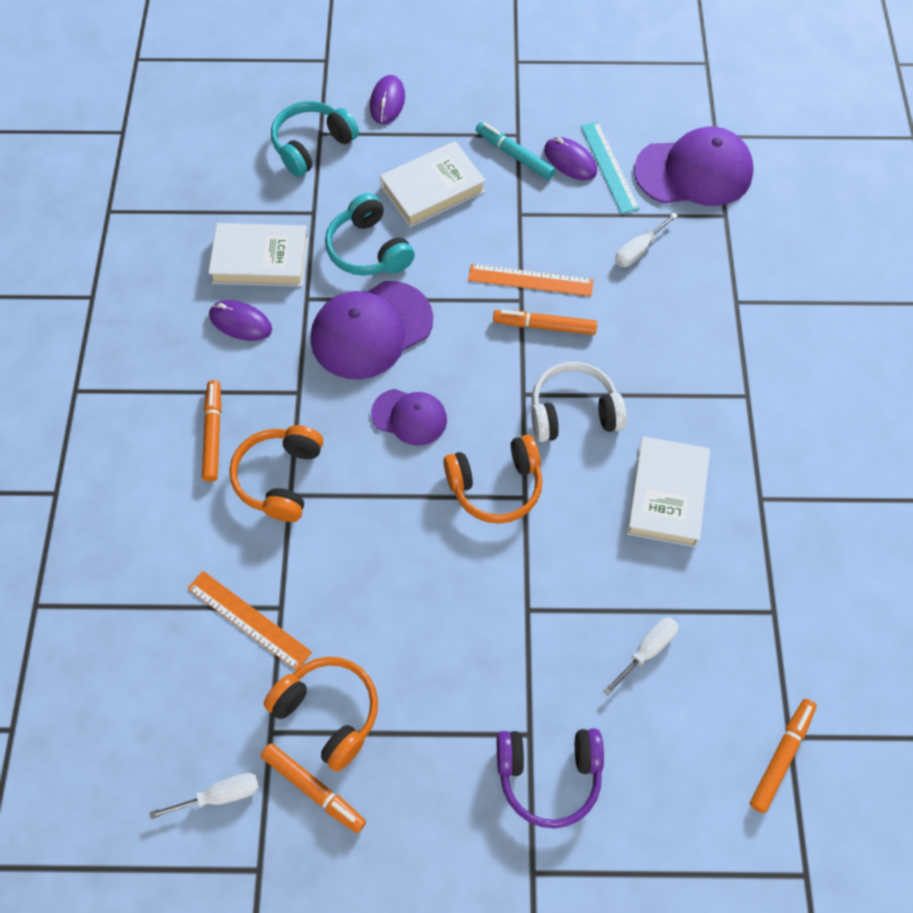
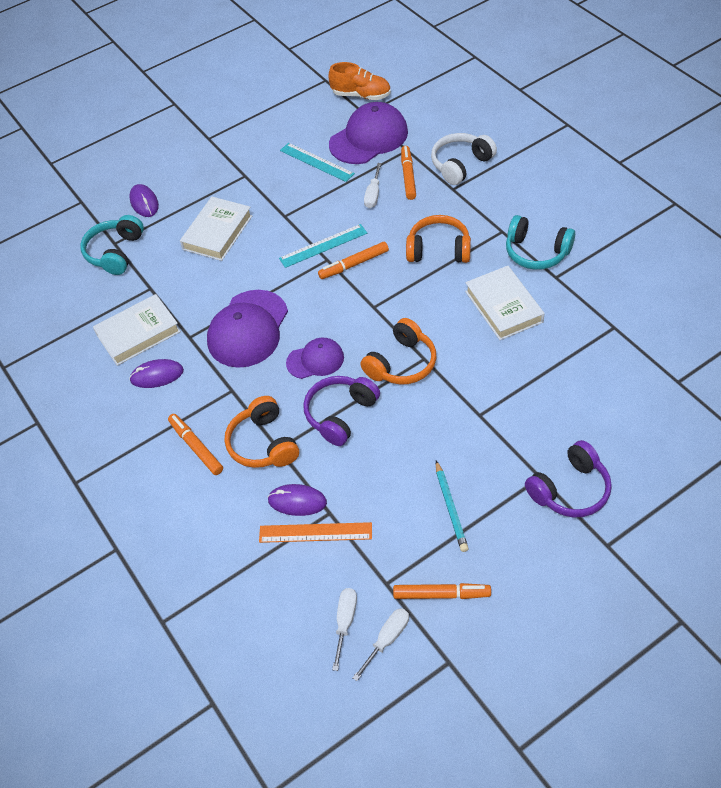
camera: 30 degrees left, 10 degrees down
(328, 713) = (412, 548): orange headphones -> orange headphones (438, 250)
(369, 249) = (206, 287): turquoise headphones -> turquoise headphones (536, 252)
(383, 501) = (340, 414): none -> purple headphones
(405, 698) = (451, 508): none -> turquoise pencil
(514, 155) = (253, 187): turquoise marker -> none
(530, 280) = (323, 245): orange ruler -> turquoise ruler
(570, 161) = (290, 172): purple mouse -> purple mouse (297, 501)
(573, 412) = (412, 298): white headphones -> white headphones (461, 165)
(647, 651) = (565, 390): white screwdriver -> white screwdriver (345, 622)
(731, 109) = (361, 95): none -> orange shoe
(781, 756) = (683, 394): orange marker -> orange marker (408, 176)

